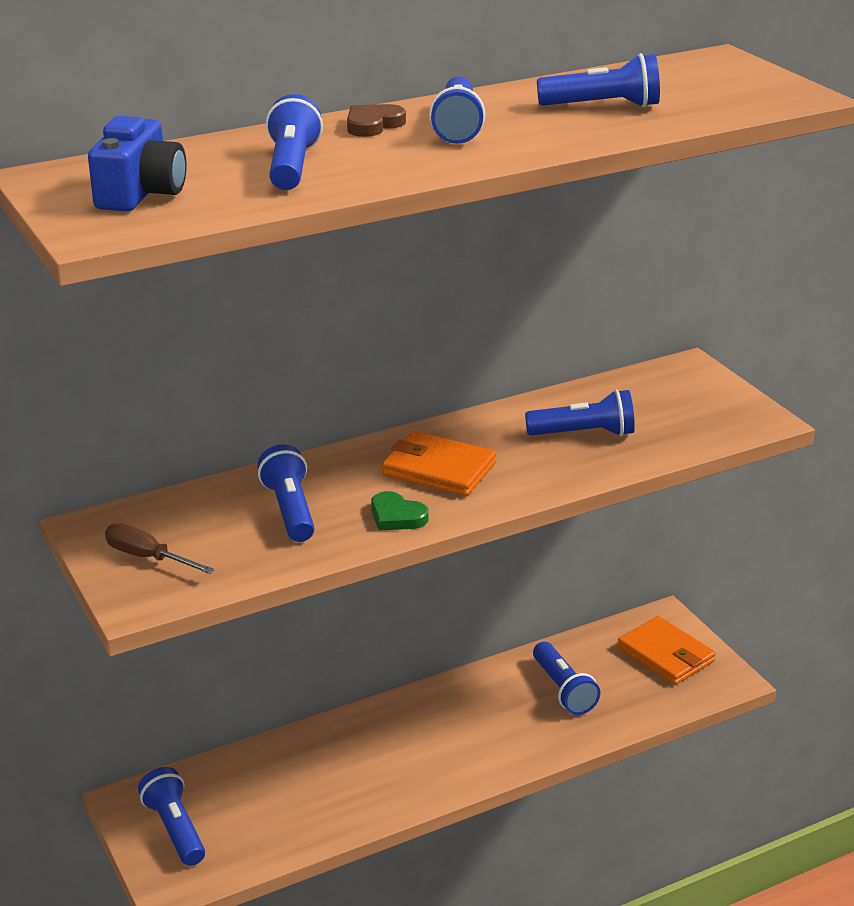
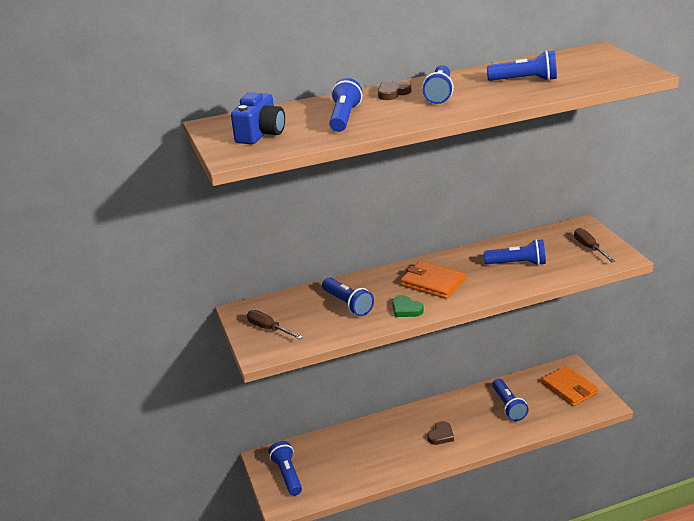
camera: 10 degrees right, 0 degrees up
(290, 510) = (348, 304): blue flashlight -> blue flashlight turned 150 degrees clockwise
(449, 745) = (441, 435): none -> brown heart
(705, 405) = (589, 248): none -> brown screwdriver

